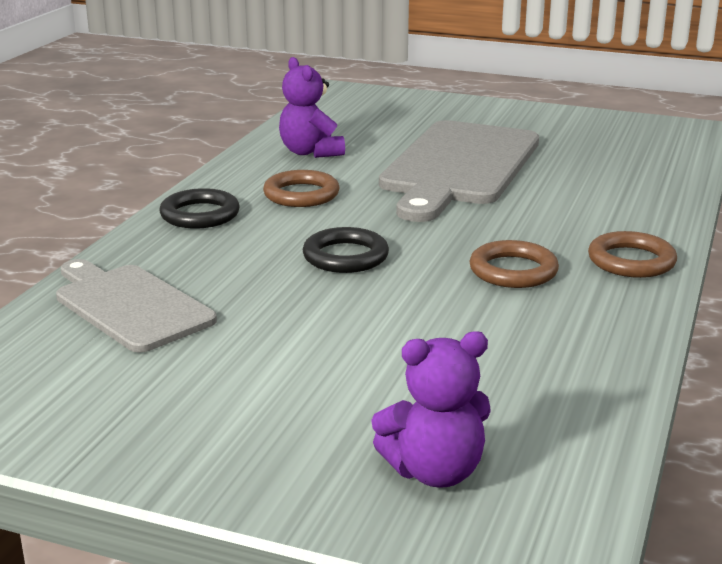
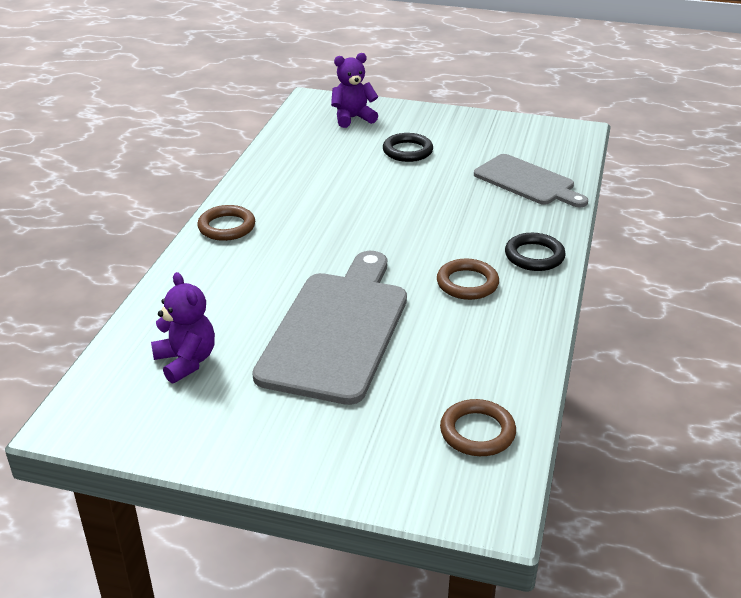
camera: 175 degrees right, 10 degrees up
(310, 152) = (482, 347): purple teddy bear -> purple teddy bear (186, 361)
(345, 256) = (415, 222): black ring -> black ring (407, 151)
(513, 271) = (306, 215): brown ring -> brown ring (477, 432)

